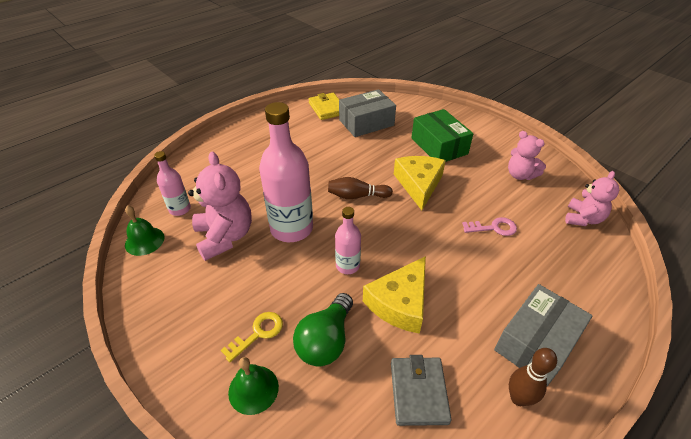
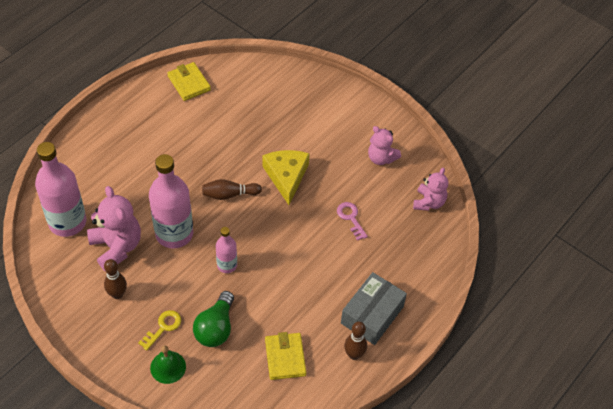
camera: 10 degrees left, 10 degrees up
(144, 241) = (46, 257): green bell -> none
(180, 209) = (67, 222): pink bottle -> pink bottle, size x1.91
(212, 287) = (117, 294): none -> brown bowling pin
(366, 123) = (232, 101): grey box -> none
(400, 302) = (271, 293): yellow cheese -> none
(418, 392) = (285, 357): grey wallet -> yellow wallet
(439, 146) = (306, 128): green box -> none
(493, 228) = (351, 218): pink key -> pink key turned 105 degrees counterclockwise

